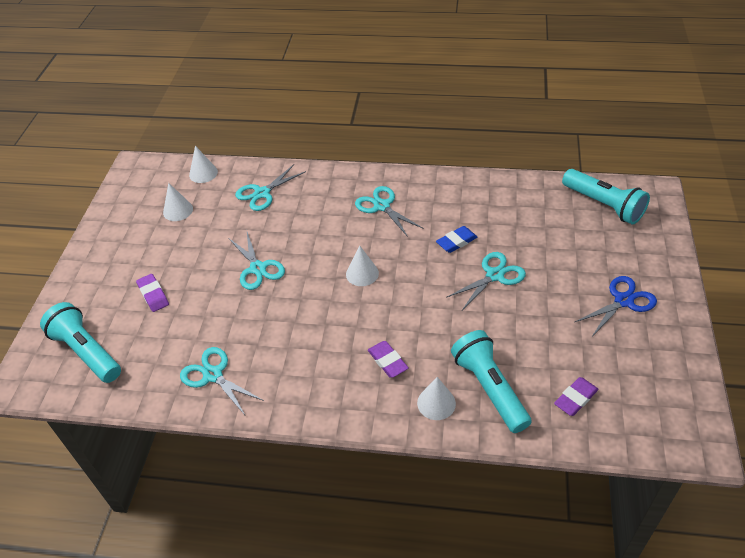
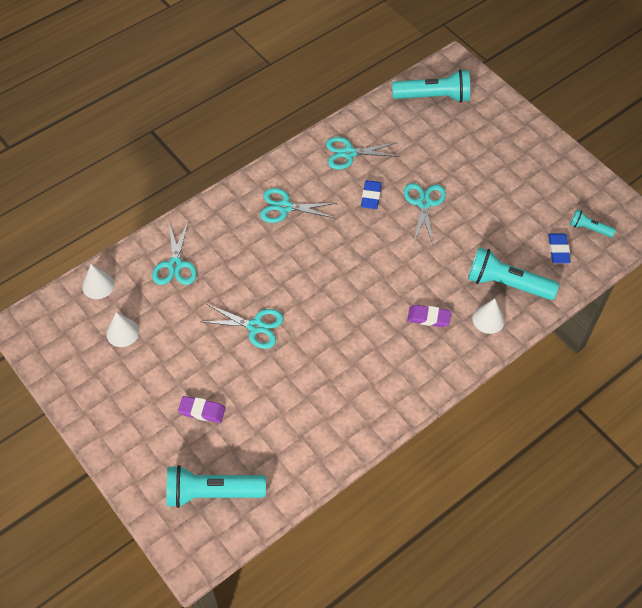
camera: 50 degrees left, 10 degrees up
(213, 375) = (328, 425): turquoise scissors -> turquoise scissors (349, 153)
(362, 273) = (336, 270): white cone -> none
(575, 398) = (558, 250): purple eraser -> blue eraser
(623, 301) = (517, 162): blue scissors -> none
(631, 404) = (589, 228): none -> turquoise flashlight

